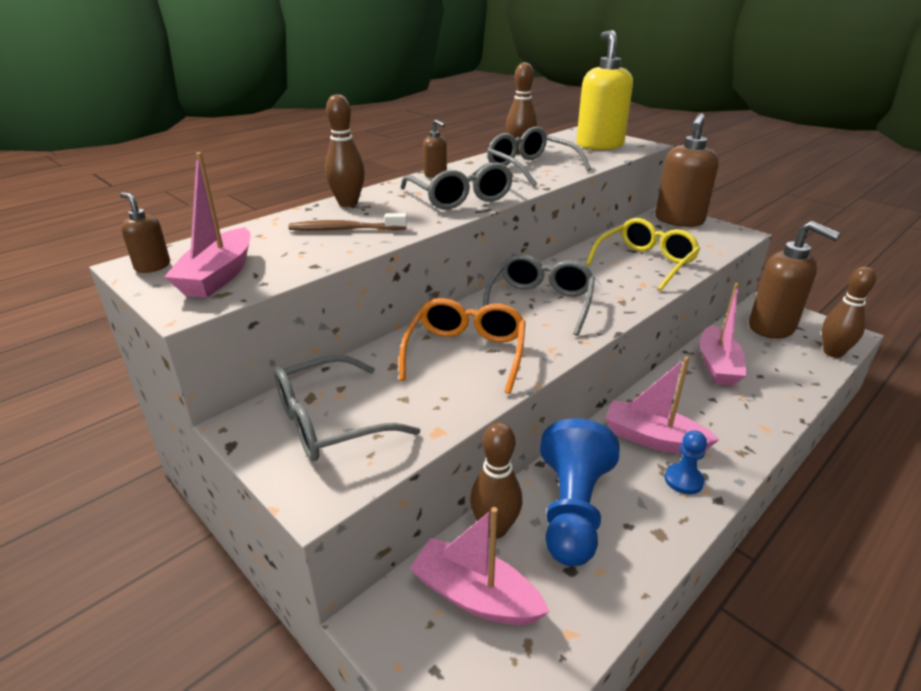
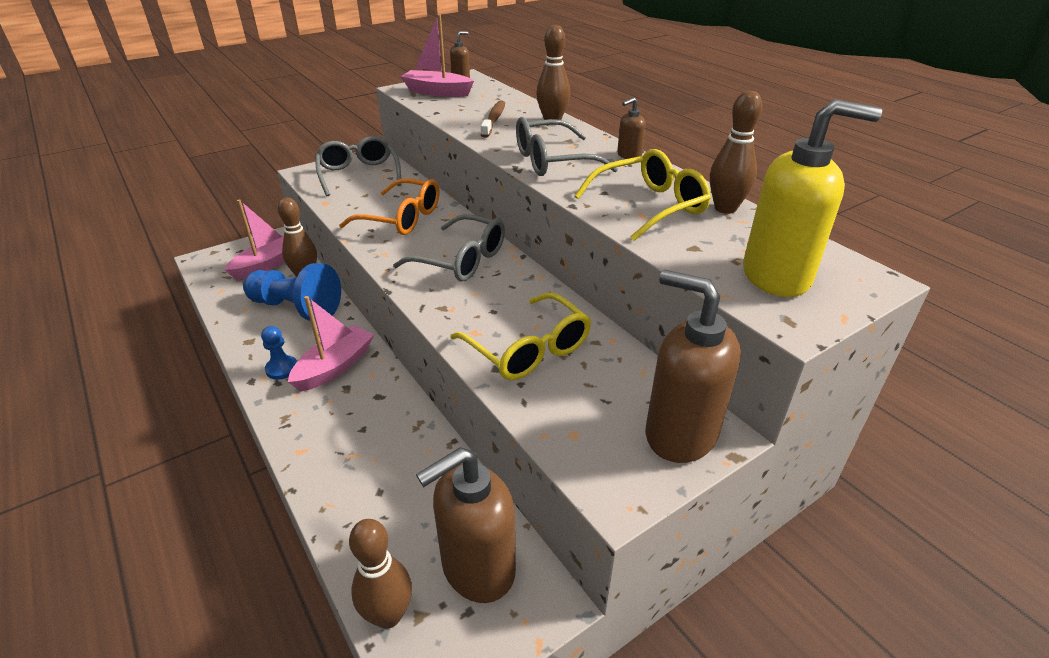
camera: 100 degrees right, 5 degrees up
(531, 168) = (649, 206): grey glasses -> yellow glasses
(717, 365) = (414, 458): pink boat -> none

